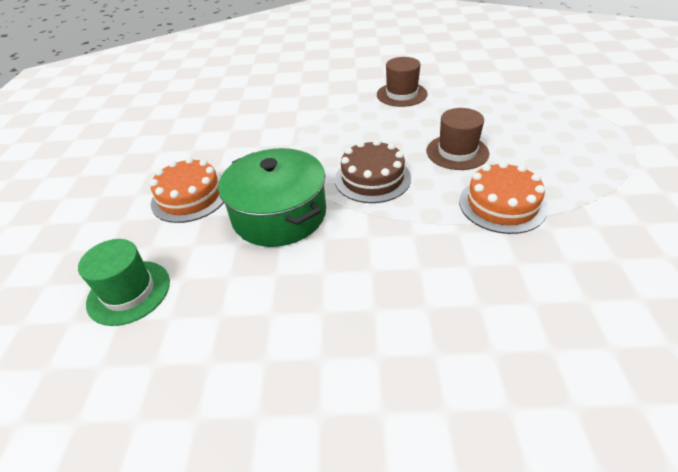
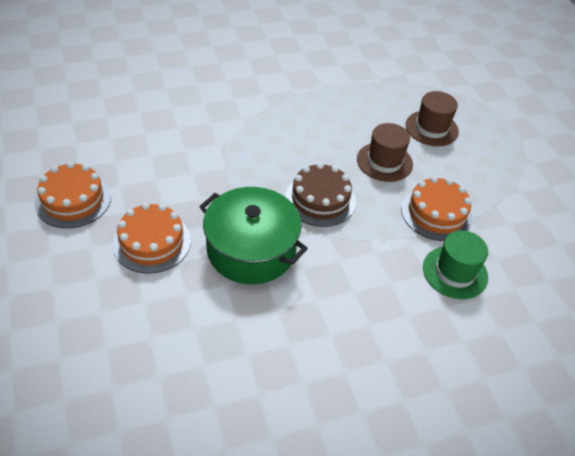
camera: 25 degrees left, 5 degrees up
(129, 292) = (151, 349): green hat -> green hat (455, 272)
(146, 157) = (73, 200): none -> orange cake
(401, 94) = (310, 94): brown hat -> brown hat (431, 128)

